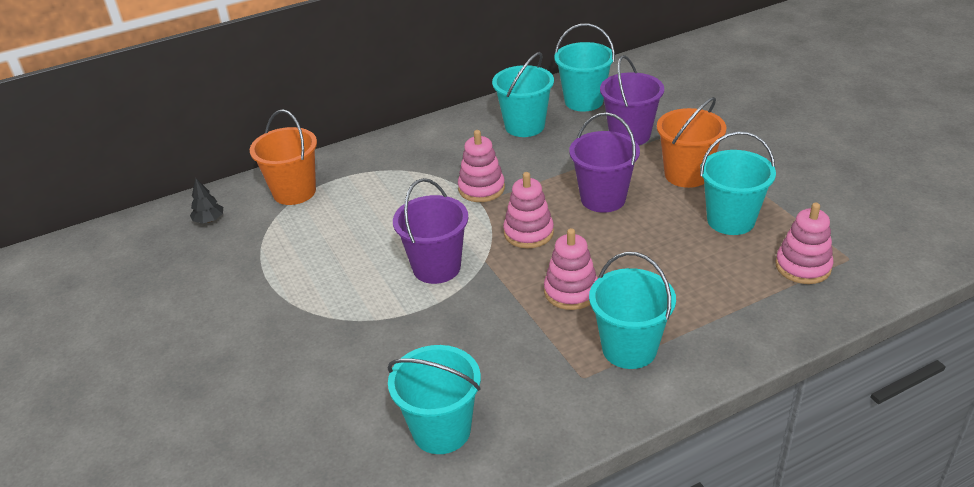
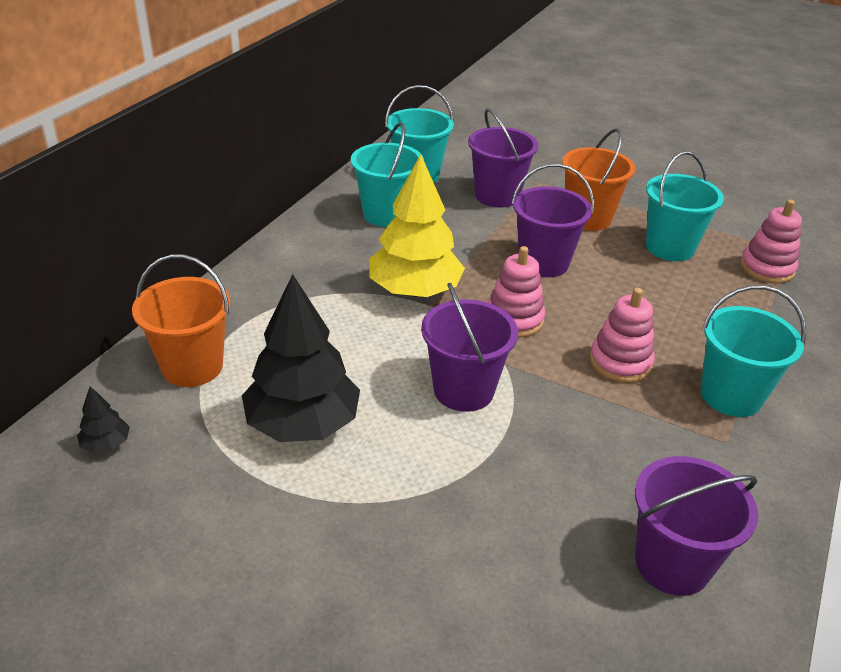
camera: 40 degrees left, 0 degrees up
(318, 250) = (303, 424): none -> black tree
(441, 430) = (672, 563): turquoise bucket -> purple bucket
(481, 188) = (415, 290): pink stacking toy -> yellow tree

